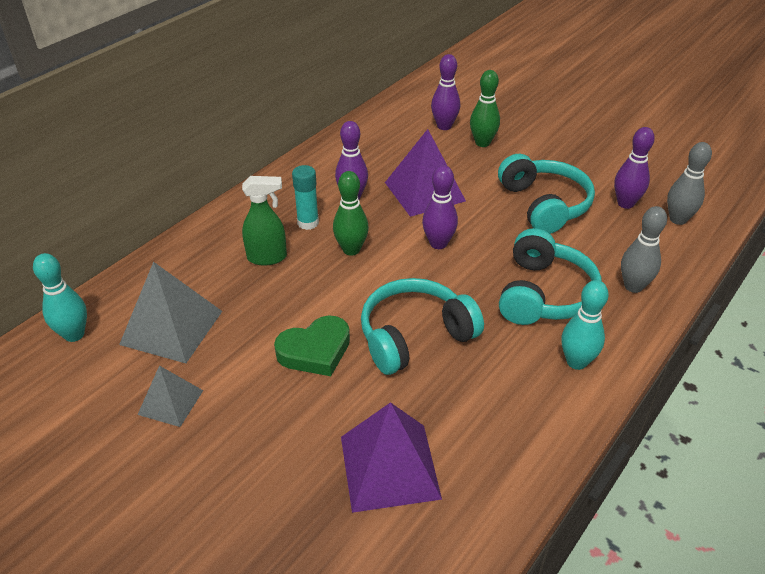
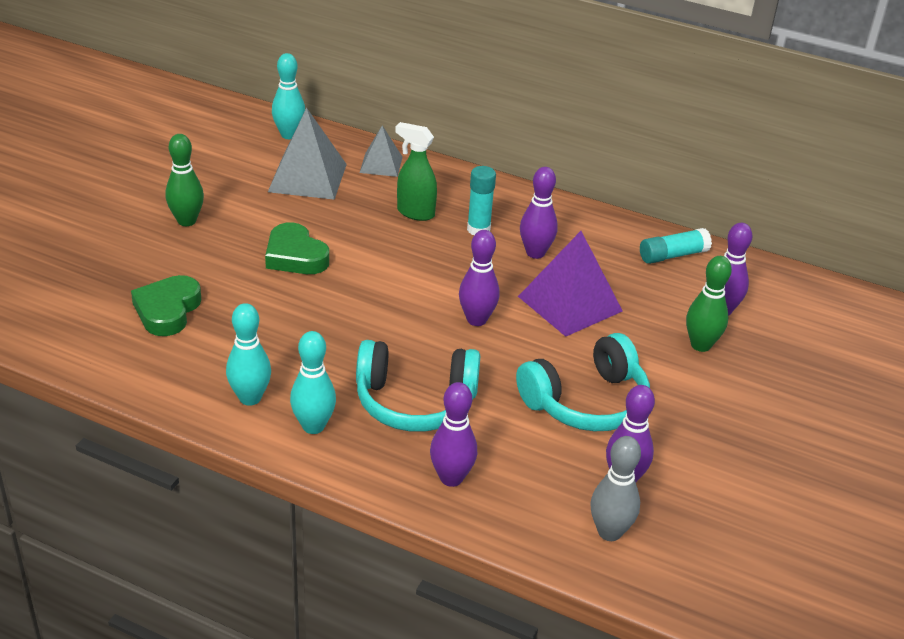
camera: 75 degrees right, 5 degrees down
(171, 402) = (224, 192): grey pyramid -> grey pyramid (381, 164)
(267, 257) = (415, 213): green spray bottle -> green spray bottle turned 135 degrees clockwise
(351, 250) = (445, 261): green bowling pin -> green bowling pin (187, 221)
(373, 132) = (672, 255): none -> turquoise glue stick
(389, 466) = (167, 310): purple pyramid -> green heart
(414, 336) = (327, 313): turquoise headphones -> none
(538, 404) = (250, 398): none -> turquoise bowling pin
(633, 286) = (451, 478): grey bowling pin -> purple bowling pin

